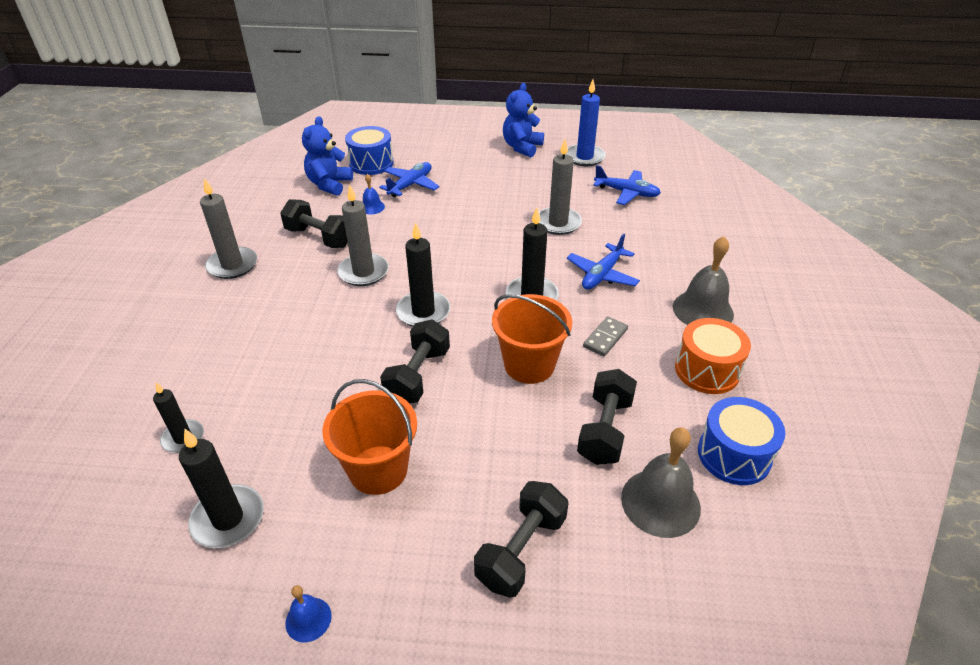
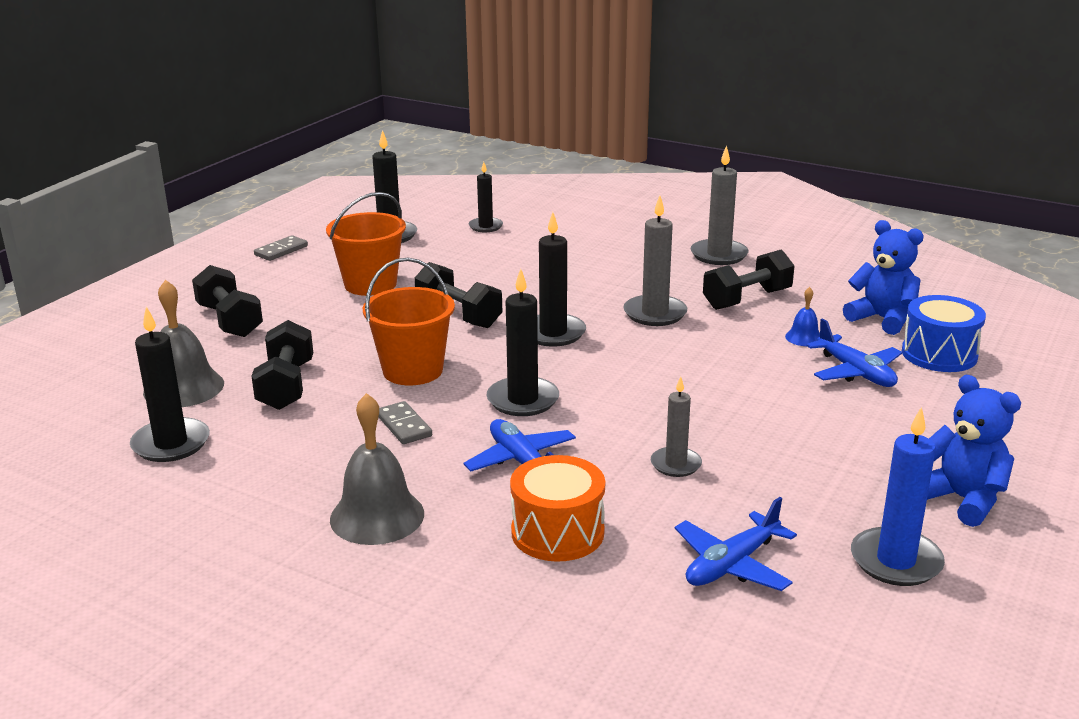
camera: 115 degrees right, 15 degrees down
(308, 619) = (281, 250): blue bell -> grey domino
(558, 223) = (676, 464): grey candle -> grey candle, size x0.64
(605, 430) = (286, 386): black dumbbell -> black dumbbell turned 45 degrees clockwise
(707, 370) = (283, 474): orange drum -> orange drum (557, 532)
(734, 455) = (171, 444): blue drum -> black candle

